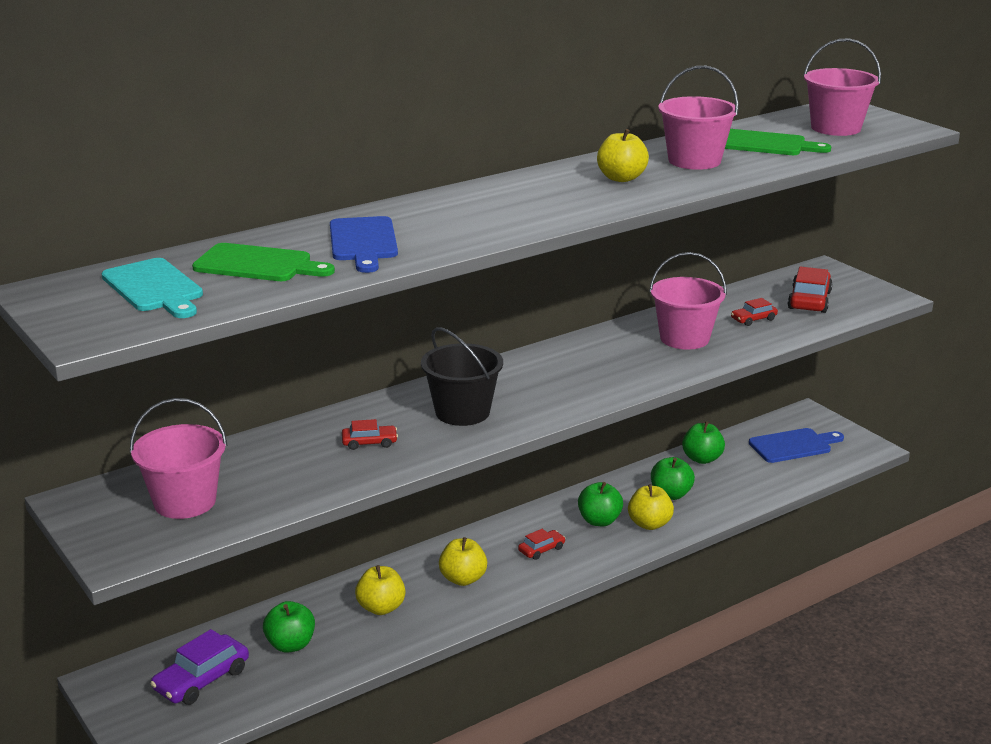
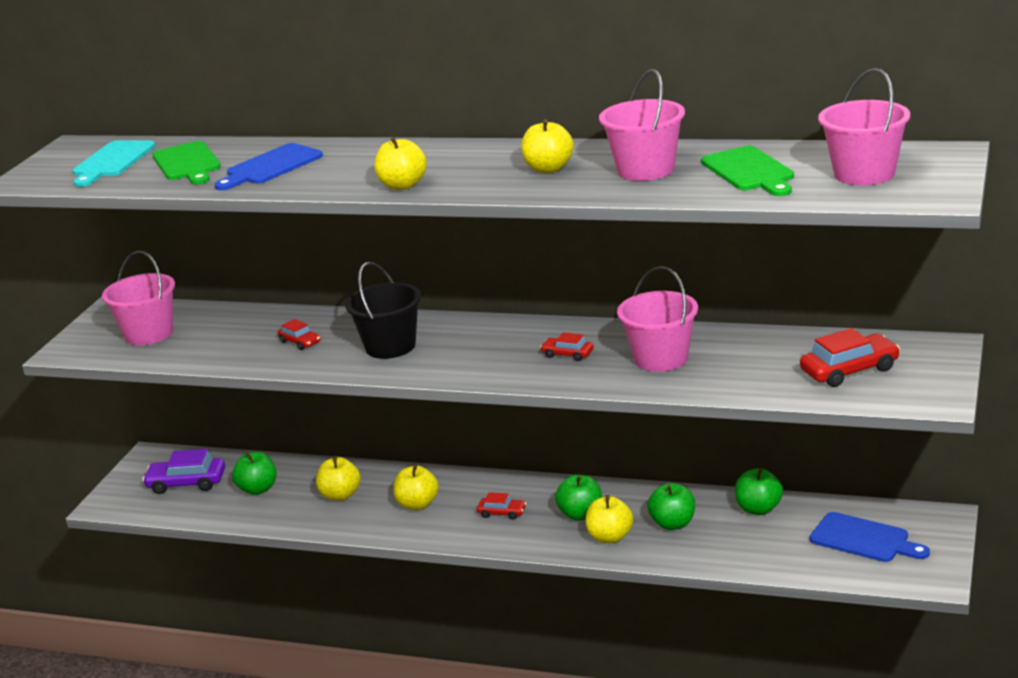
camera: 55 degrees right, 0 degrees up
(540, 219) = (403, 185): none -> yellow apple
(753, 319) = (756, 366): red car -> red car (567, 354)

